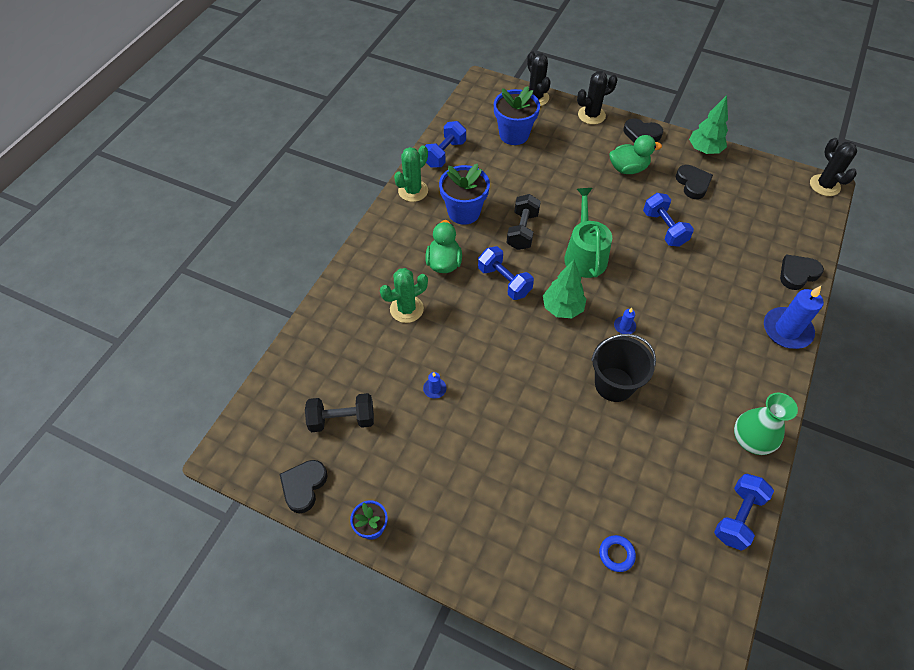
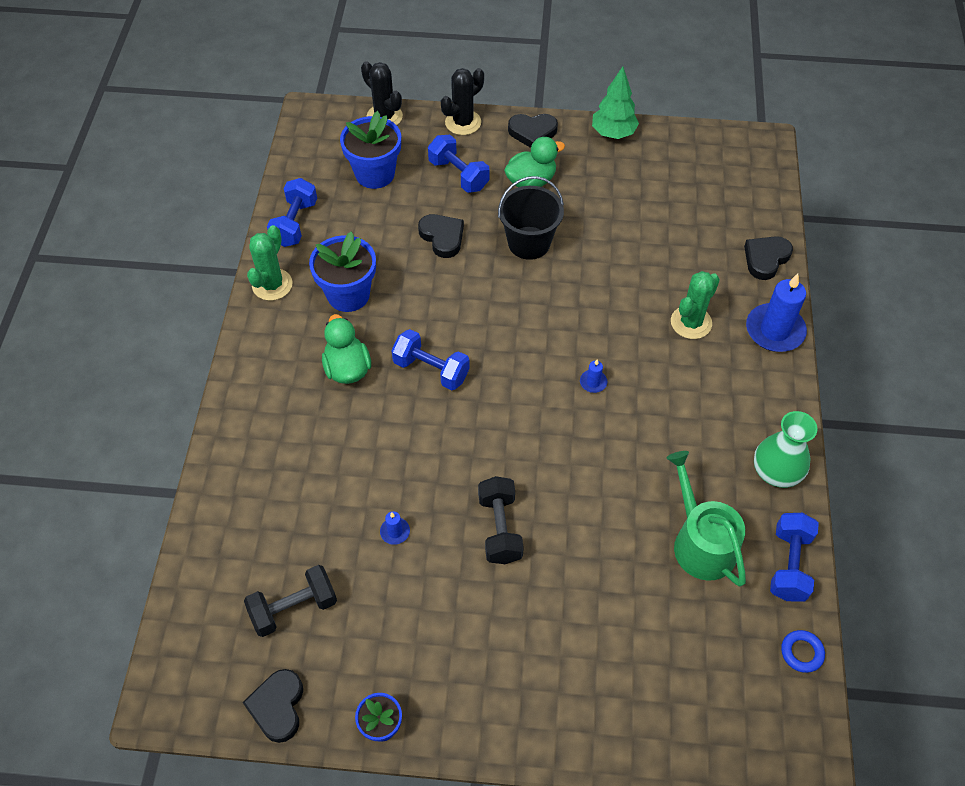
camera: 20 degrees left, 0 degrees up
(406, 309) = (322, 442): green cactus -> green cactus (691, 322)
(522, 231) = (430, 298): black dumbbell -> black dumbbell (500, 528)
(562, 308) = (513, 382): green tree -> none
(584, 255) = (516, 307): green watering can -> green watering can (700, 542)
(614, 384) = (604, 457): black bucket -> black bucket (529, 243)
(616, 554) = (673, 654): blue ring -> blue ring (801, 652)
(664, 228) = (599, 246): blue dumbbell -> blue dumbbell (458, 175)
(693, 184) = (613, 180): black heart -> black heart (442, 237)
(824, 185) = (762, 141): black cactus -> none

